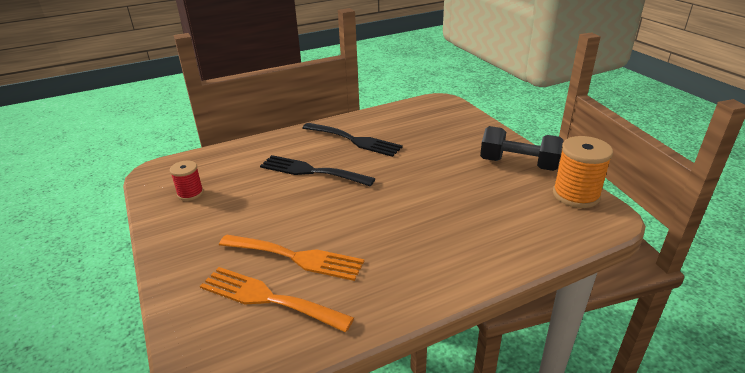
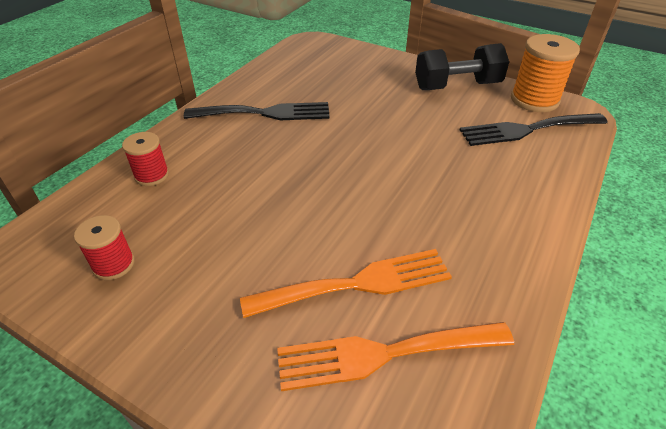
camera: 35 degrees left, 10 degrees up
(253, 155) = (152, 175): none -> red spool
(311, 171) = (254, 169): black fork -> black fork (526, 130)

